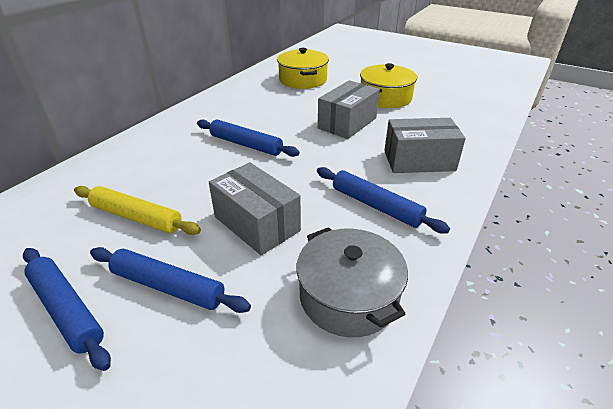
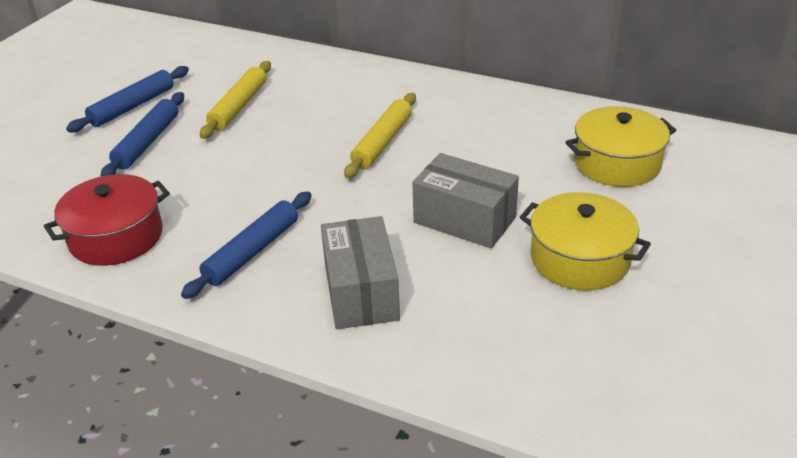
camera: 85 degrees right, 0 degrees up
(246, 144) = (382, 142): blue rolling pin -> yellow rolling pin
(257, 223) = (224, 173): grey box -> none
(348, 296) = (116, 237): grey pot -> red pot

